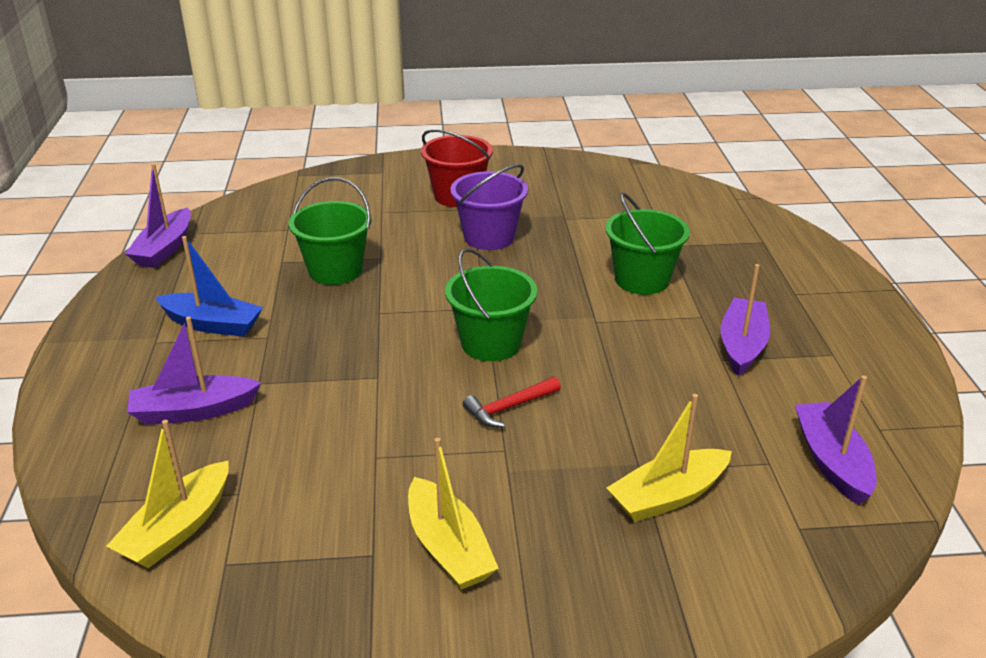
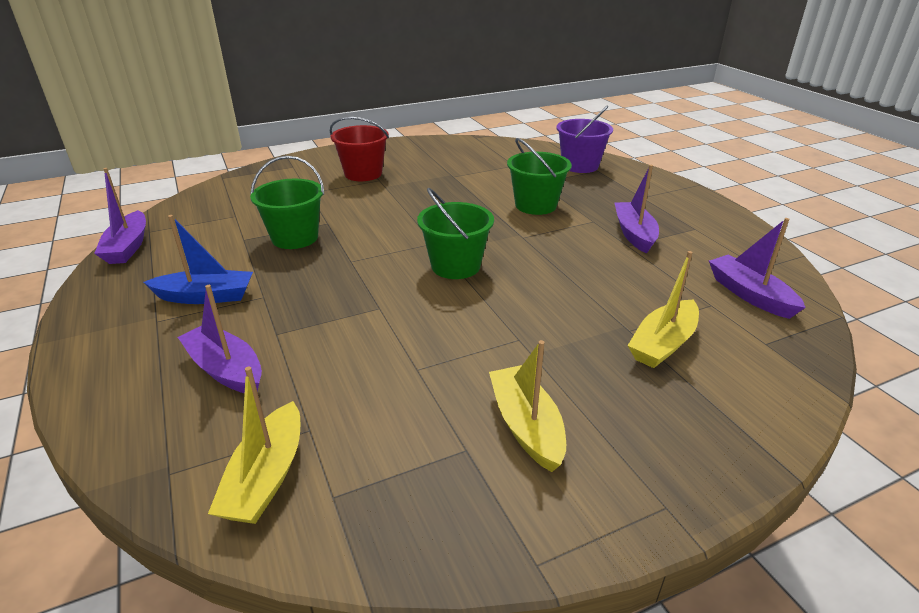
camera: 20 degrees left, 0 degrees up
(193, 411) = (226, 369): purple boat -> purple boat turned 75 degrees clockwise
(448, 548) = (526, 426): yellow boat -> yellow boat turned 150 degrees counterclockwise
(489, 237) = (405, 196): purple bucket -> purple bucket (580, 166)
(509, 408) = (501, 308): red hammer -> none

